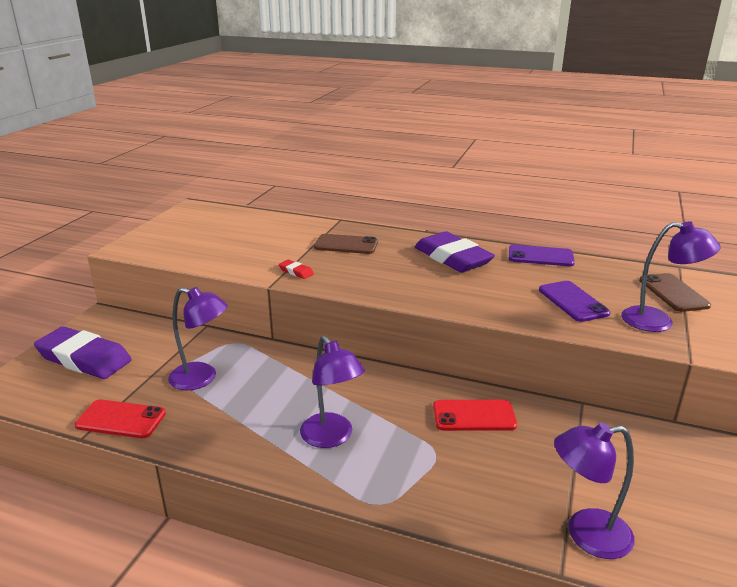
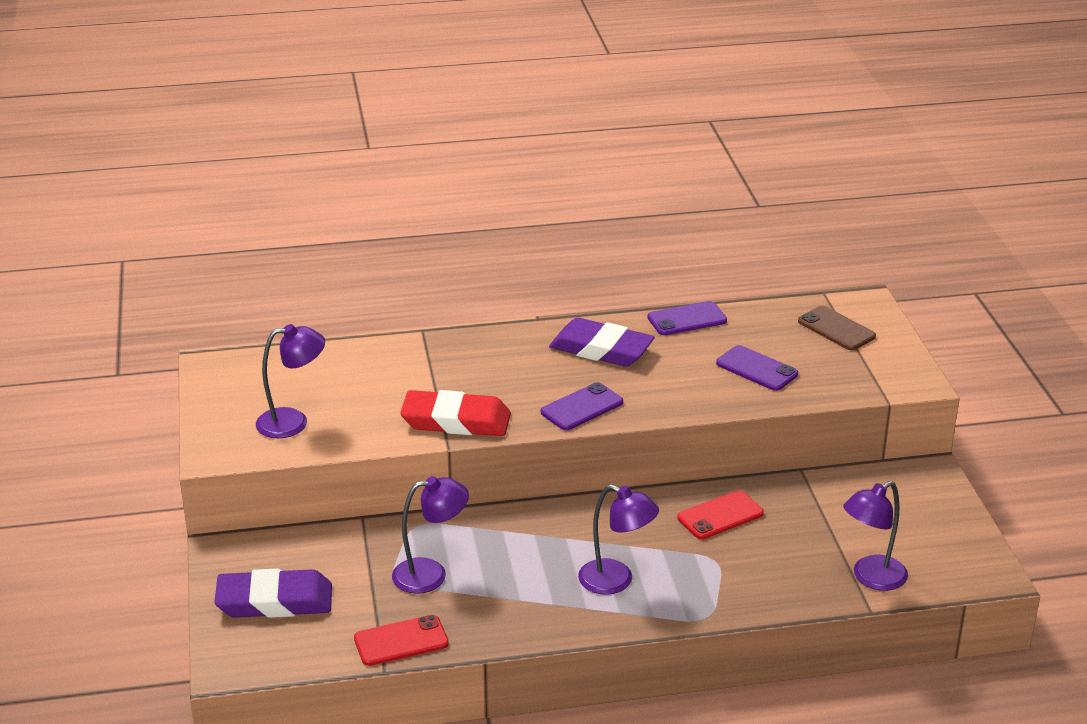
camera: 30 degrees left, 5 degrees up
(296, 272) = (456, 421): red eraser -> red eraser, size x2.45
(346, 245) = (470, 367): brown phone -> none
(397, 288) = (582, 407): none -> purple phone
(658, 321) = (841, 367): purple lamp -> purple lamp (293, 422)

